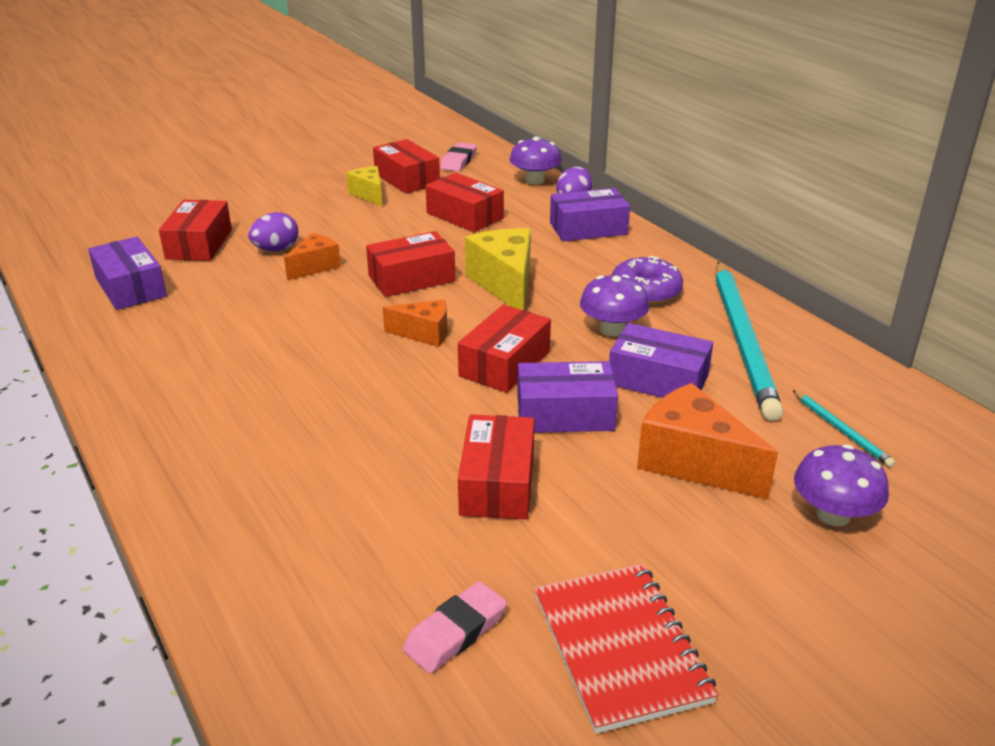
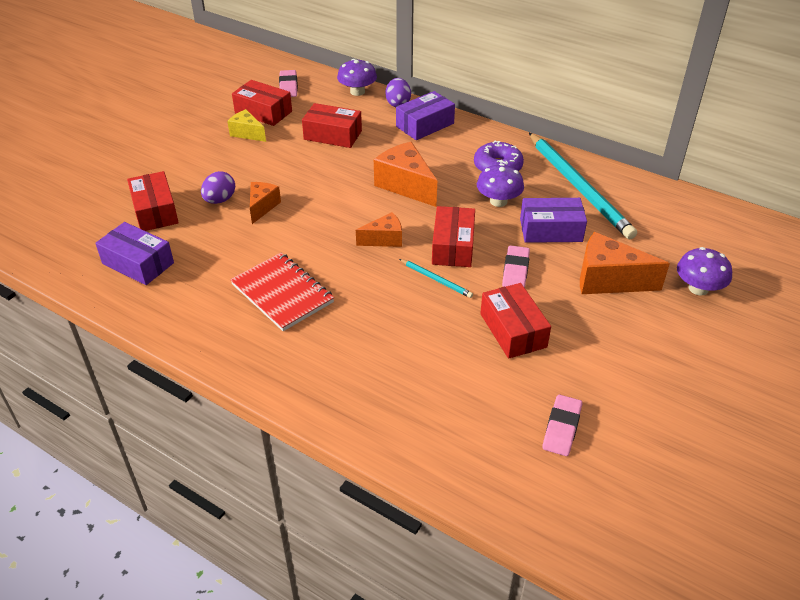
camera: 25 degrees left, 10 degrees up
(411, 278) = (339, 198): red box -> none
(505, 284) = (406, 185): yellow cheese -> orange cheese
(565, 413) = (515, 271): purple box -> pink eraser
(620, 648) = (649, 404): red notebook -> red notebook (282, 293)
(842, 431) = (670, 234): turquoise pencil -> turquoise pencil (436, 279)

